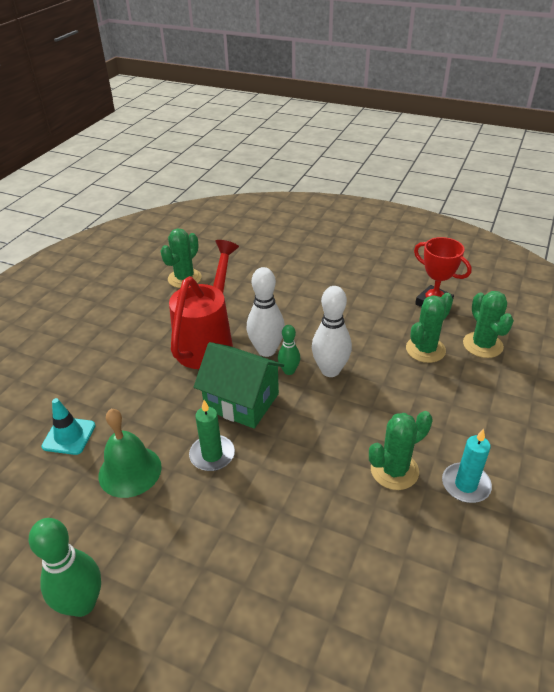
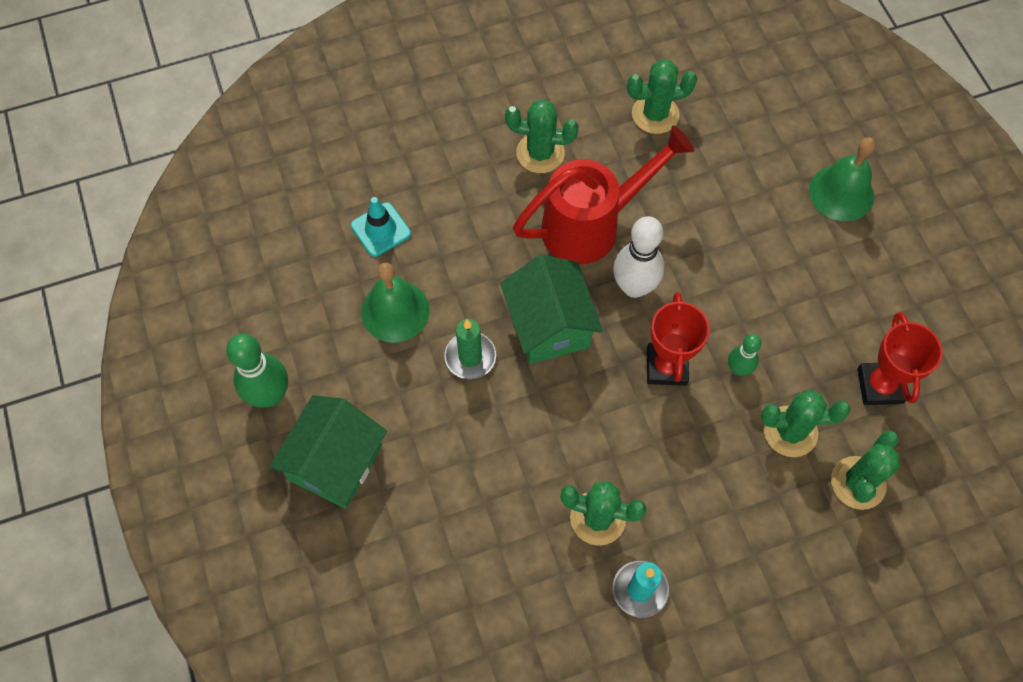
camera: 45 degrees right, 25 degrees up
(137, 332) = (540, 153): none -> green cactus
(188, 600) = (335, 463): none -> green house
(289, 371) = (628, 331): green bowling pin -> green bowling pin (738, 369)
(314, 251) = (841, 193): none -> green bell
(330, 370) = (666, 366): white bowling pin -> red trophy

